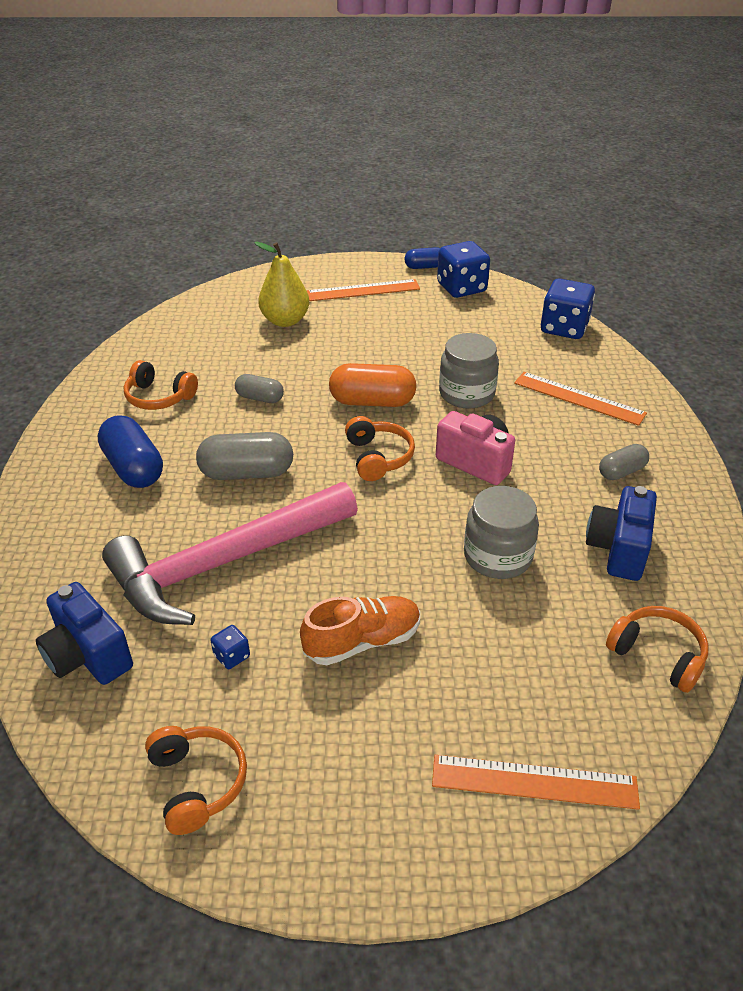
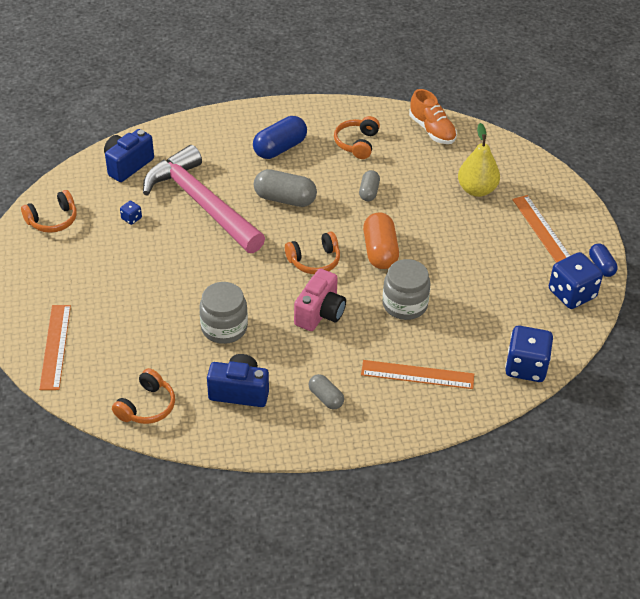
camera: 80 degrees right, 5 degrees up
(247, 473) = (285, 199): grey capsule -> grey capsule turned 60 degrees counterclockwise
(362, 641) = (146, 269): orange shoe -> orange shoe (432, 130)
(579, 398) = (417, 375): orange ruler -> orange ruler turned 75 degrees clockwise

